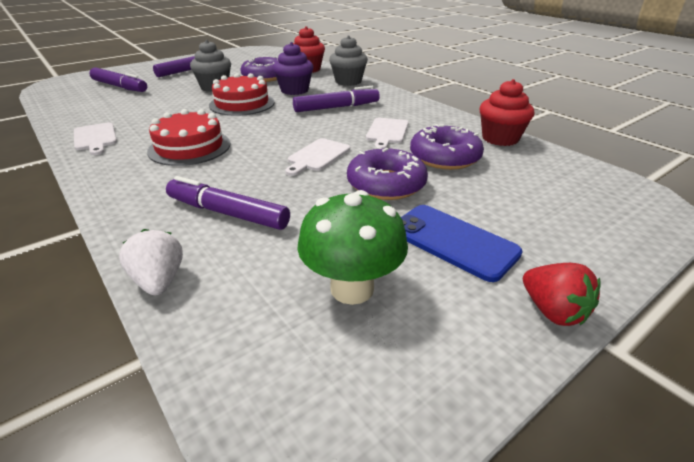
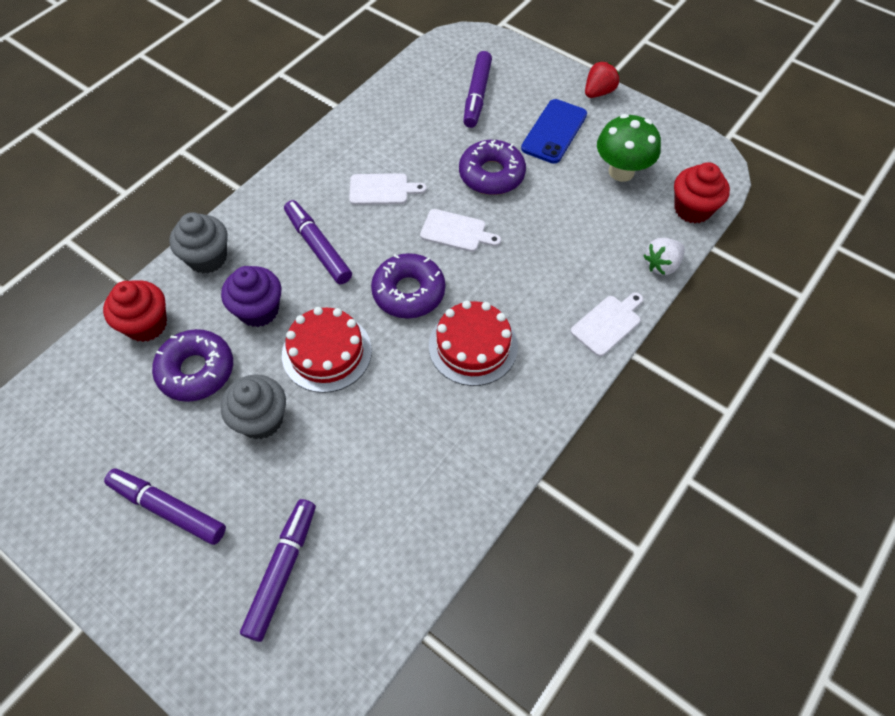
camera: 105 degrees left, 25 degrees up
(95, 138) = (481, 459): white cutting board -> white cutting board (608, 323)
(228, 213) = (575, 261): purple marker -> purple marker (477, 95)
(444, 157) = (427, 143): purple donut -> purple donut (408, 292)
(500, 138) = (374, 108): red cupcake -> red cupcake (692, 209)

